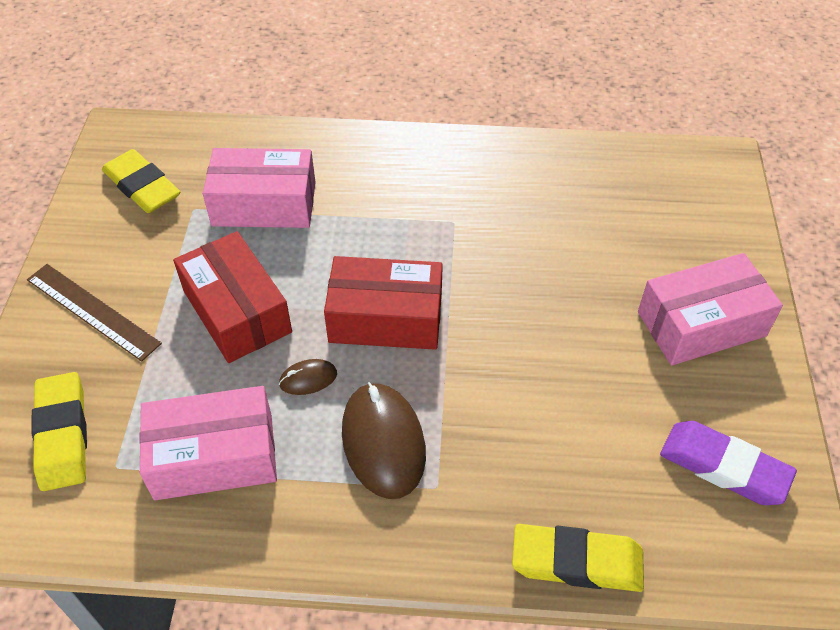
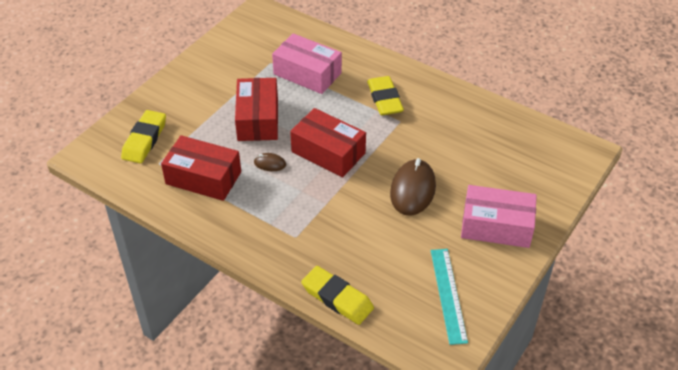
camera: 30 degrees right, 5 degrees down
(92, 311) = (191, 91): brown ruler -> none
(142, 186) = (253, 42): yellow eraser -> yellow eraser (384, 99)
(214, 456) = (203, 178): pink box -> red box
(383, 442) = (284, 206): brown mouse -> brown mouse (412, 190)
(724, 467) = (448, 295): purple eraser -> turquoise ruler

